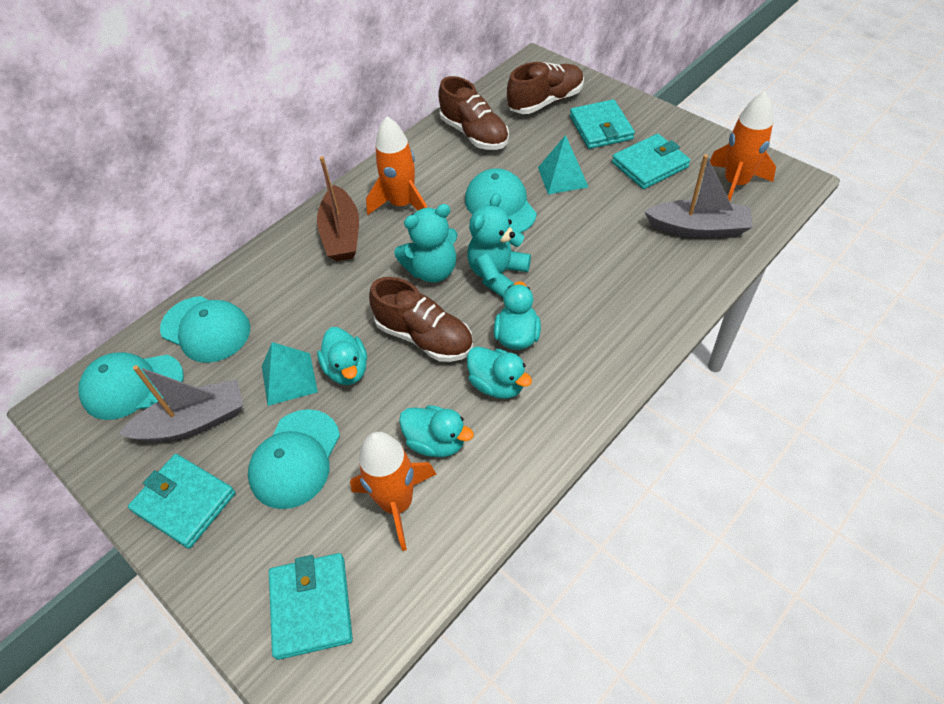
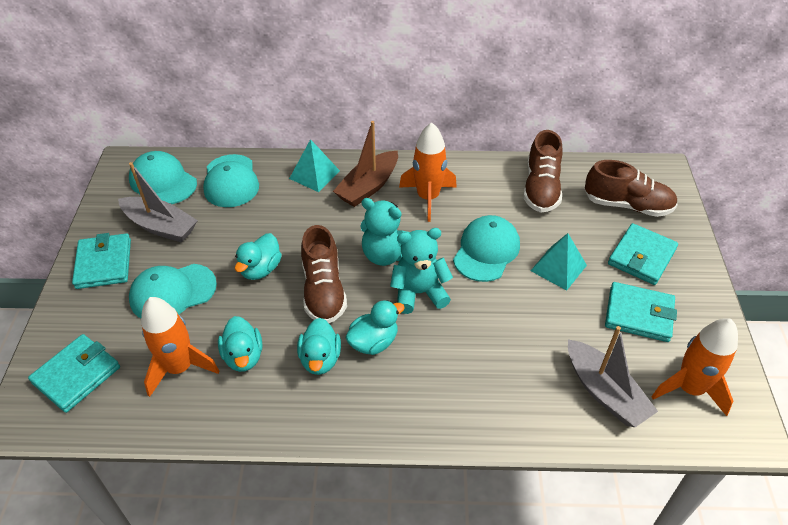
camera: 45 degrees right, 5 degrees down
(289, 379) = (228, 246): turquoise pyramid -> turquoise pyramid (314, 174)

